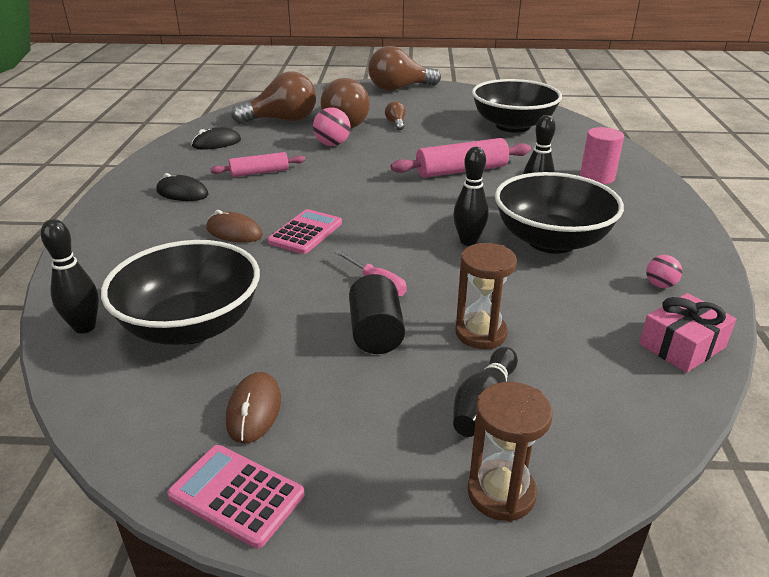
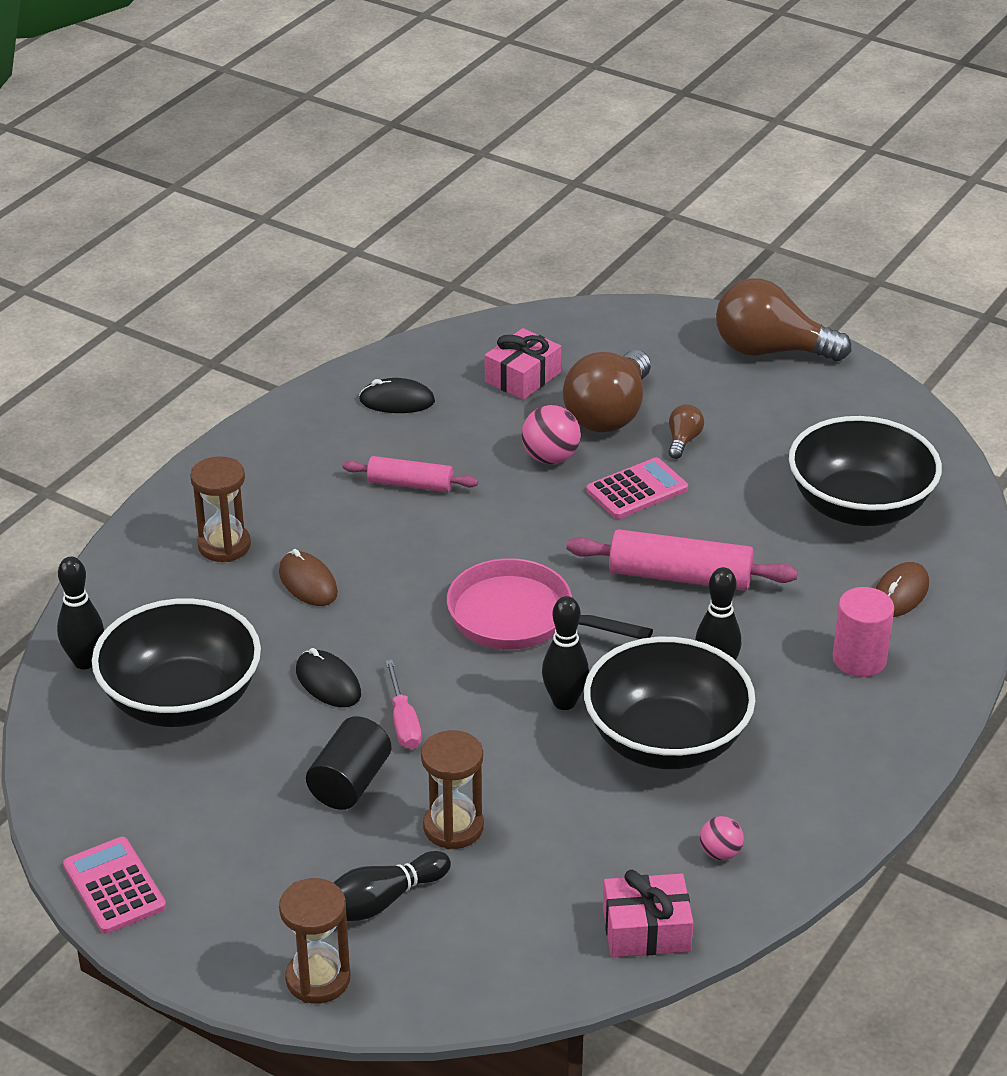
camera: 30 degrees right, 5 degrees up
(154, 230) = (224, 545): none -> brown hourglass
(182, 193) = (292, 491): black mouse -> black mouse (328, 683)
(254, 410) = (177, 817): brown mouse -> brown mouse (900, 594)
(282, 120) = (522, 377): brown light bulb -> pink gift
(305, 232) = (387, 614): pink calculator -> pink calculator (637, 490)
(392, 211) = (519, 617): none -> pink pan

